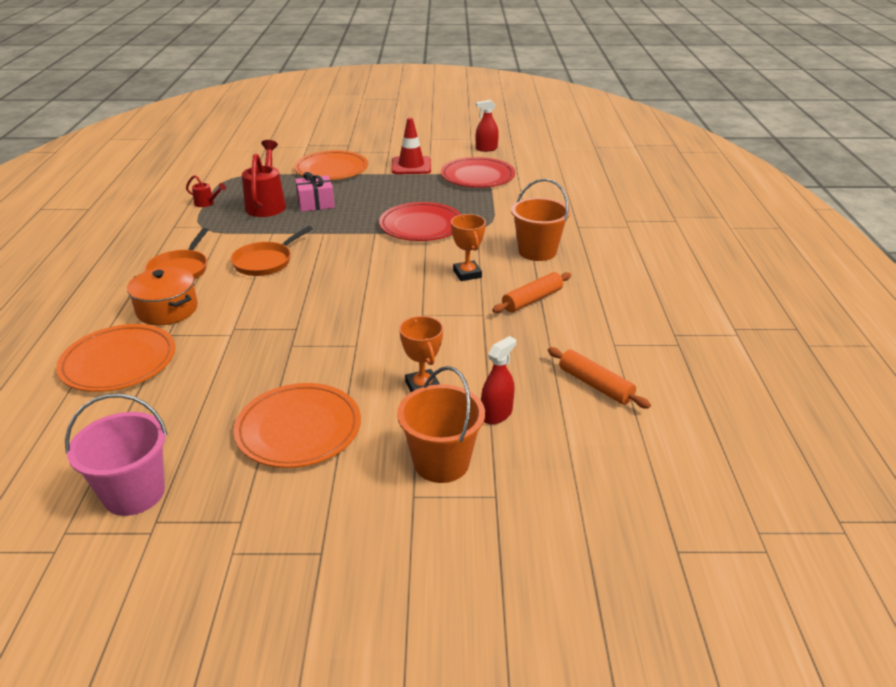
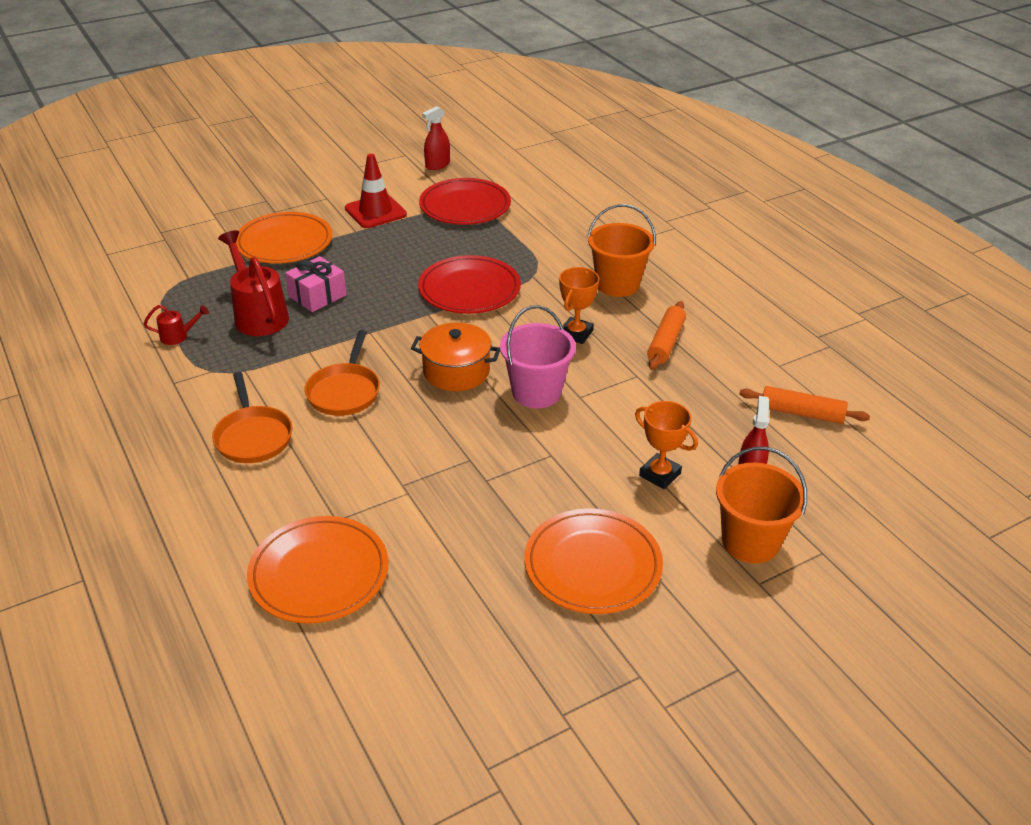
camera: 30 degrees left, 5 degrees up
(134, 493) = (510, 699): pink bucket -> pink bucket (536, 392)
(167, 310) = (299, 491): orange pot -> orange pot (456, 371)
(467, 274) = (576, 334): orange trophy -> orange trophy turned 75 degrees clockwise

